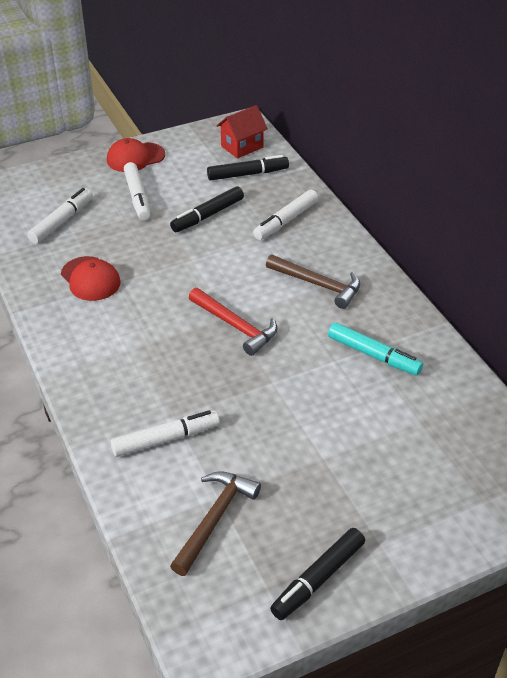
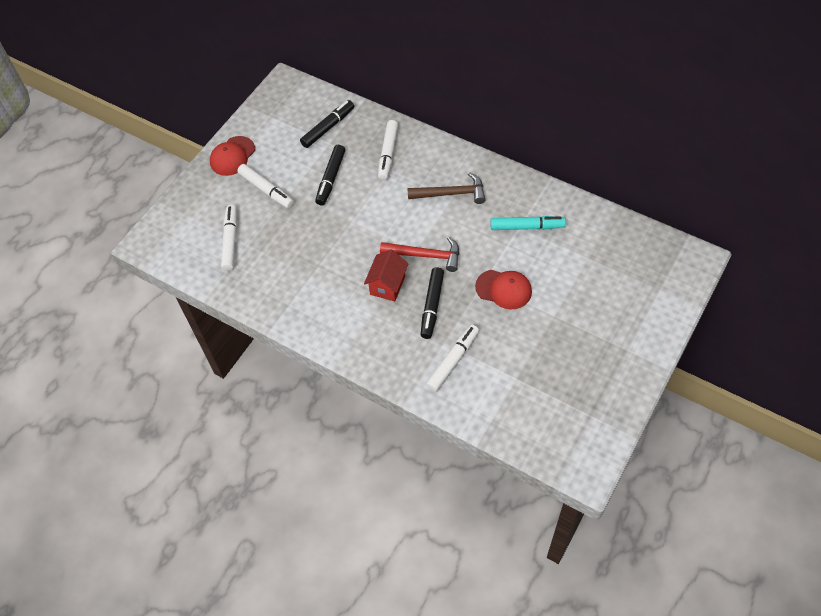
camera: 30 degrees left, 15 degrees up
(90, 279) = (296, 275): red cap -> red cap (504, 289)
(215, 519) = (526, 393): brown hammer -> none
(242, 147) = (303, 105): red house -> red house (387, 285)
(318, 579) = (611, 392): black marker -> black marker (432, 306)

